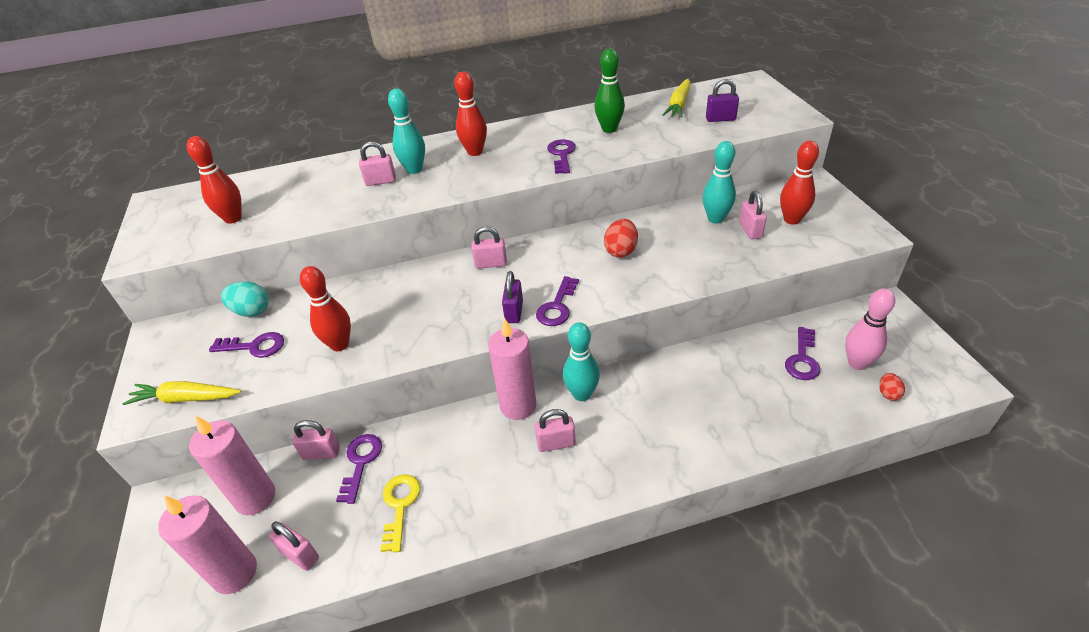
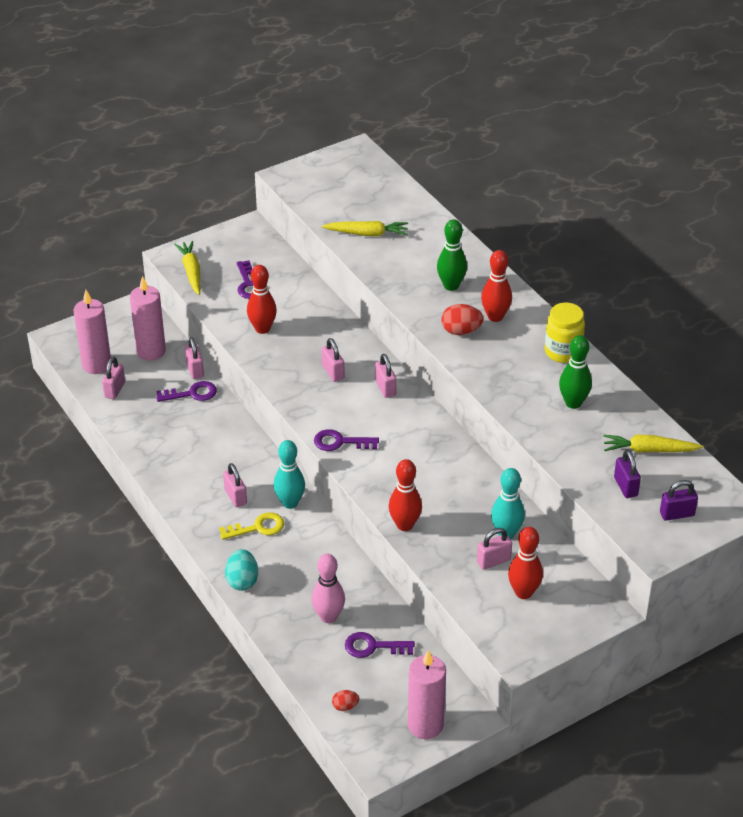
camera: 70 degrees right, 0 degrees up
(233, 218) = (345, 205): red bowling pin -> red bowling pin (405, 525)
(251, 311) = (285, 267): turquoise egg -> turquoise egg (242, 581)
(293, 209) = (367, 234): none -> yellow carrot
(381, 181) = (425, 270): pink padlock -> pink padlock (333, 372)
(400, 506) = (161, 426): yellow key -> yellow key (257, 527)
(414, 169) = (451, 286): turquoise bowling pin -> green bowling pin
(514, 312) = (326, 417): purple padlock -> purple padlock (677, 514)
(518, 405) = (267, 466): pink candle -> pink candle (425, 725)
(541, 126) = (562, 352): none -> yellow jar
(562, 155) = (509, 377): purple key -> none
(621, 251) = (430, 471): red egg -> red egg (461, 331)
(857, 363) = (378, 686): pink bowling pin -> pink bowling pin (328, 617)

